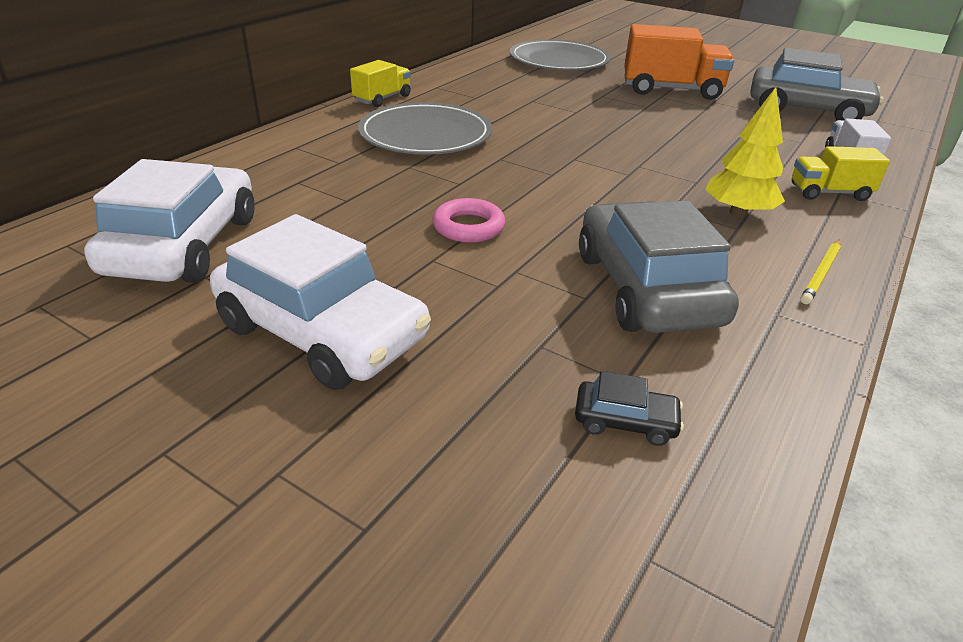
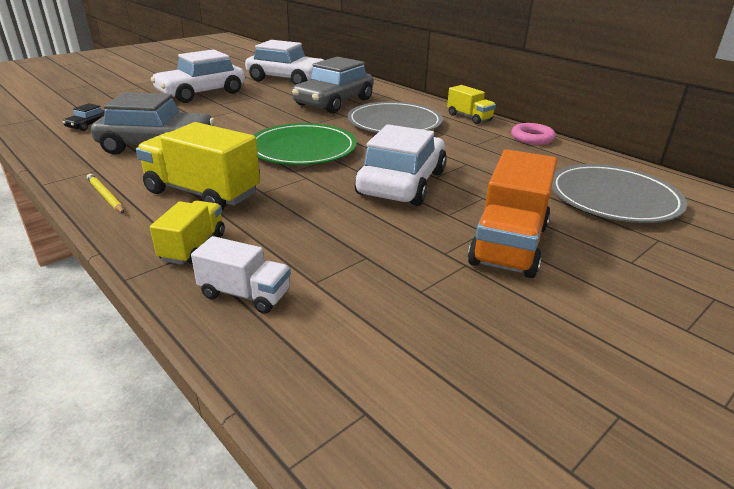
camera: 105 degrees right, 5 degrees down
(468, 227) = (259, 120): pink ring -> pink ring (532, 138)
(561, 177) = (302, 149): none -> green plate
(605, 123) = (401, 183): none -> white car
(738, 213) = (202, 193): yellow tree -> yellow truck
(807, 110) = (423, 339): grey car -> grey car (334, 102)

